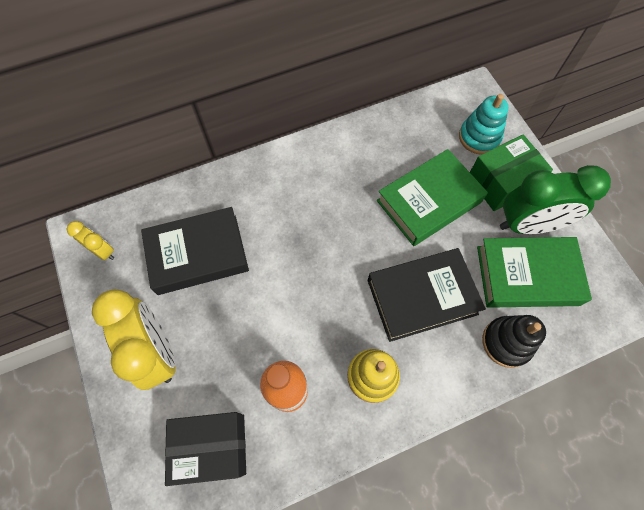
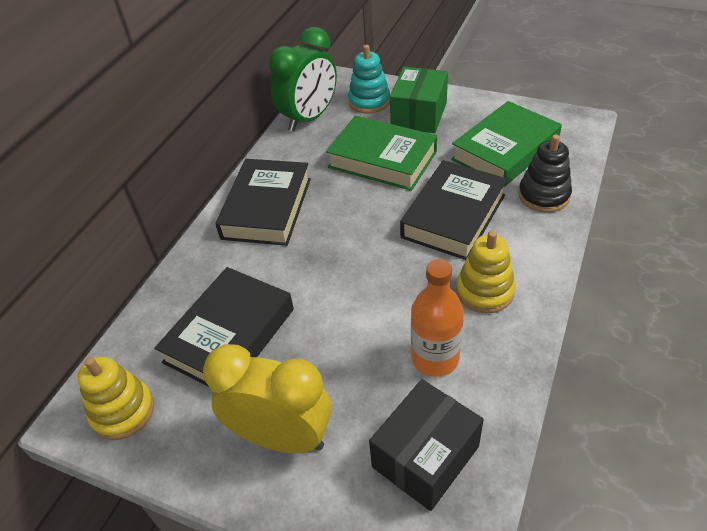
camera: 40 degrees left, 20 degrees down
(103, 251) = (123, 411): yellow clock -> yellow stacking toy
(312, 174) = (267, 208): none -> black book
(429, 201) = (382, 159): green book -> green book turned 75 degrees counterclockwise
(528, 225) = (468, 124): green clock -> green clock (309, 118)

